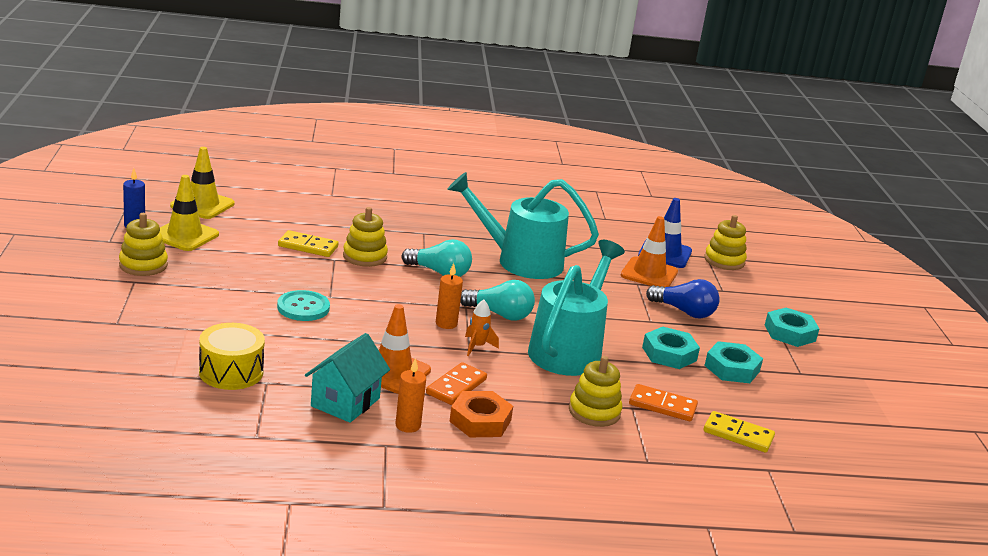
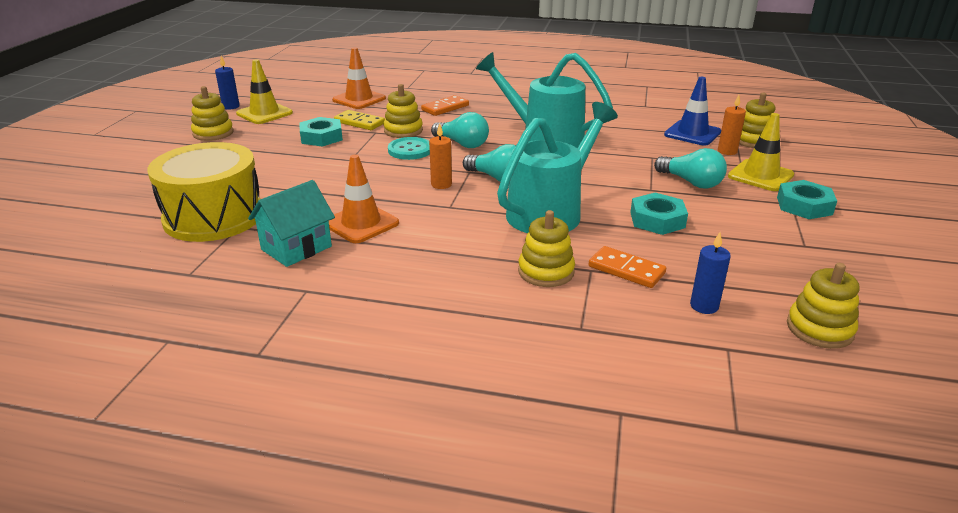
camera: 20 degrees right, 5 degrees up
(202, 205) = (296, 93): yellow traffic cone -> yellow traffic cone (760, 176)
(231, 372) = (214, 216): yellow drum -> yellow drum, size x1.65
(303, 307) = (319, 167): turquoise button -> turquoise button (410, 150)
(408, 425) = (341, 273): orange candle -> orange candle (727, 151)
(456, 386) = (415, 239): orange domino -> orange domino (445, 108)
(477, 346) = (459, 205): orange rocket -> none
(480, 421) = (418, 273): orange nut -> none
(649, 274) = (668, 149): orange traffic cone -> orange traffic cone (359, 99)
(684, 311) = (691, 182): blue light bulb -> turquoise light bulb
(732, 368) = (723, 237): turquoise nut -> turquoise nut (321, 137)
(738, 435) = (704, 306): yellow domino -> blue candle
(831, 447) = (819, 329): none -> yellow stacking toy

